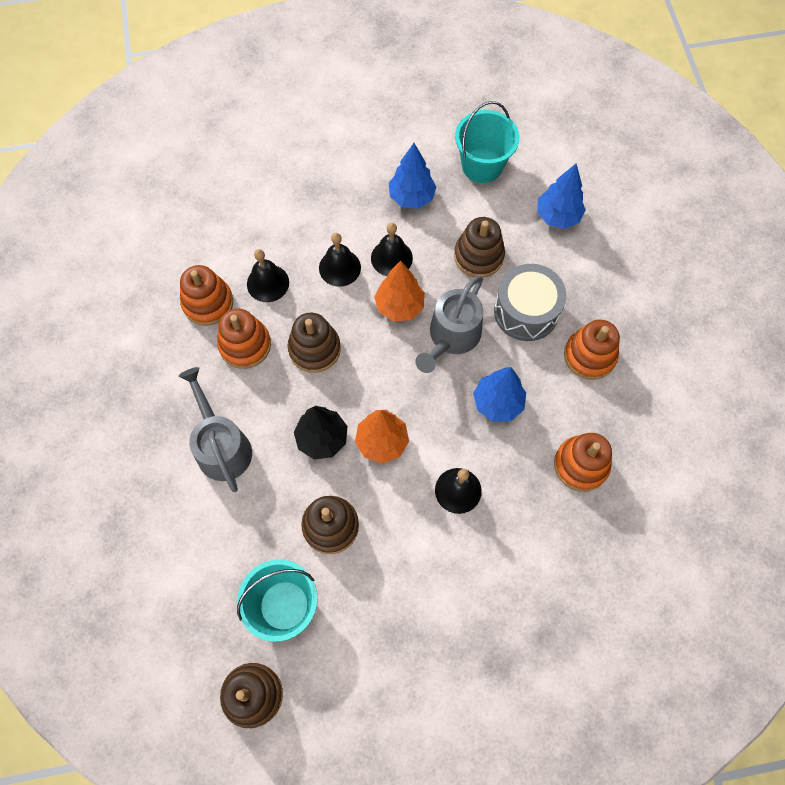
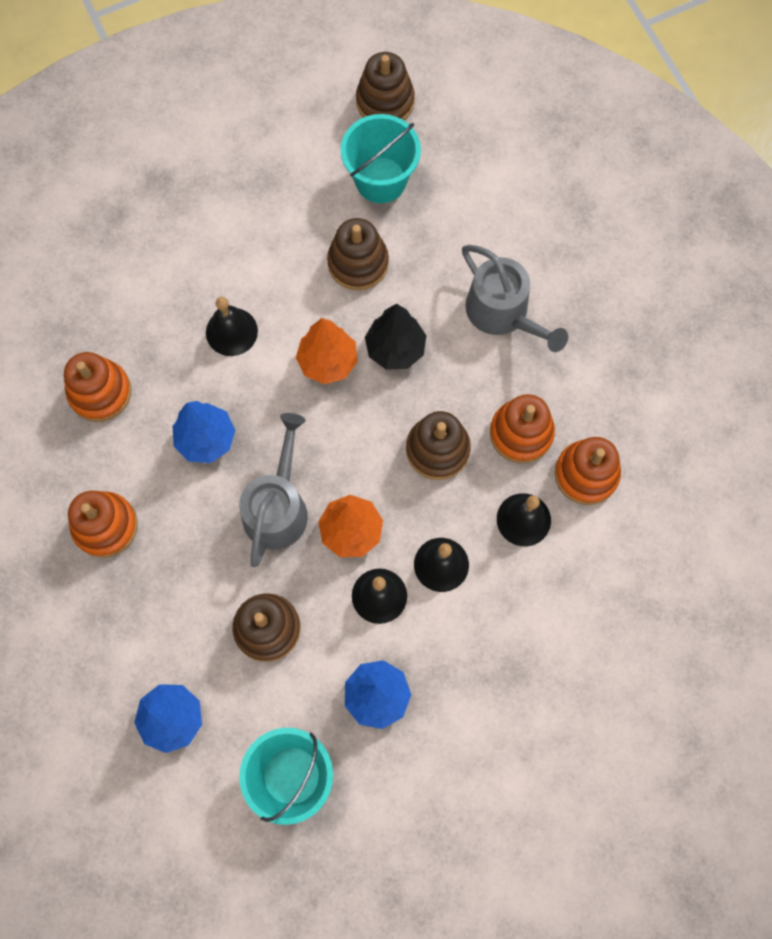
camera: 165 degrees right, 5 degrees up
(526, 311) = (192, 565): grey drum -> none

